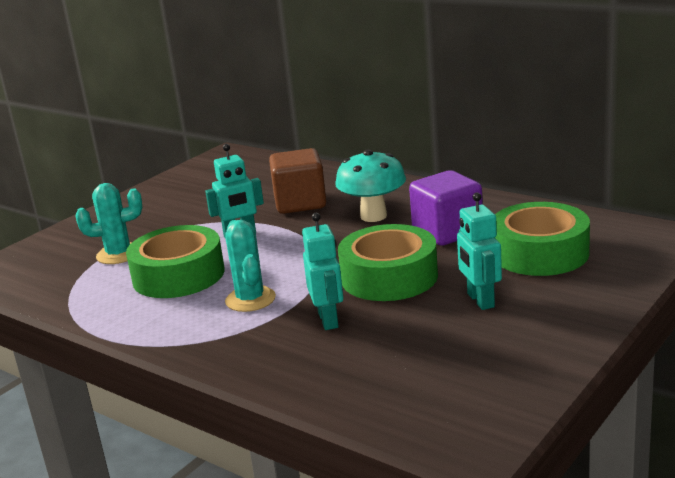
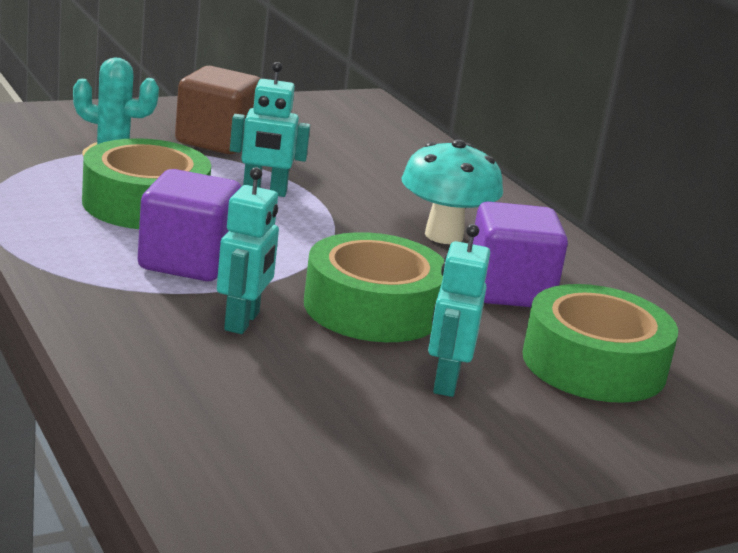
camera: 20 degrees right, 0 degrees up
(250, 299) = (187, 262): turquoise cactus -> purple cube
(300, 203) = (377, 186): brown cube -> brown cube (216, 141)

